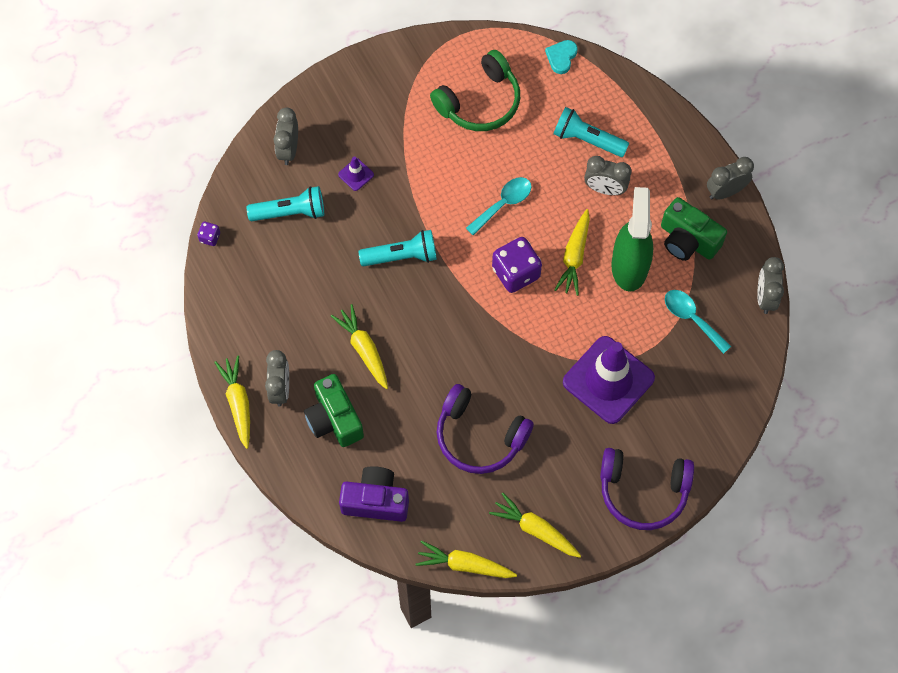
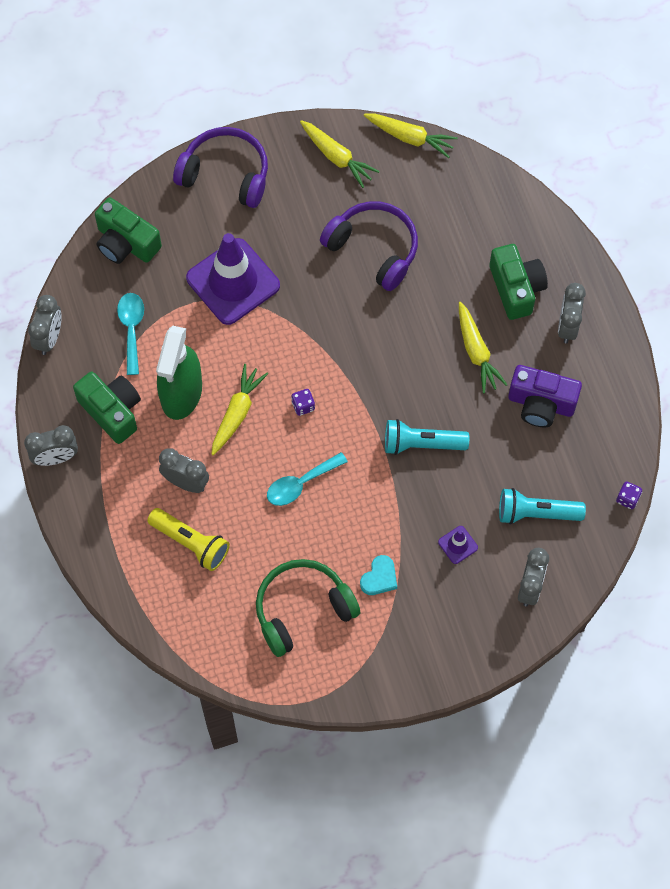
camera: 170 degrees left, 0 degrees up
(238, 403) = (612, 319): yellow carrot -> none
(375, 500) = (486, 206): purple camera -> purple camera (541, 404)
(516, 272) = (303, 406): purple dice -> purple dice, size x0.47
(561, 57) = (196, 650): turquoise heart -> turquoise heart (379, 577)
(587, 139) = (191, 543): turquoise flashlight -> yellow flashlight
(691, 318) = (131, 329): turquoise spoon -> turquoise spoon turned 150 degrees counterclockwise
(721, 402) = (126, 243): none -> green camera

